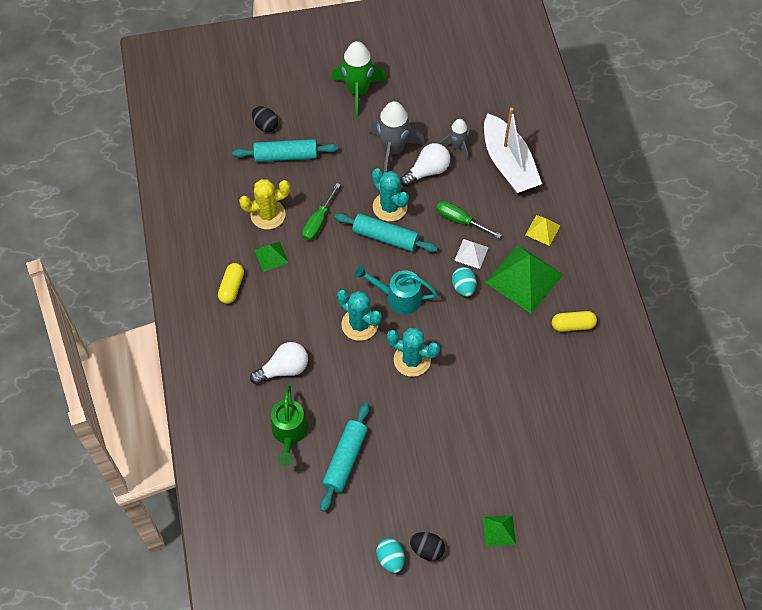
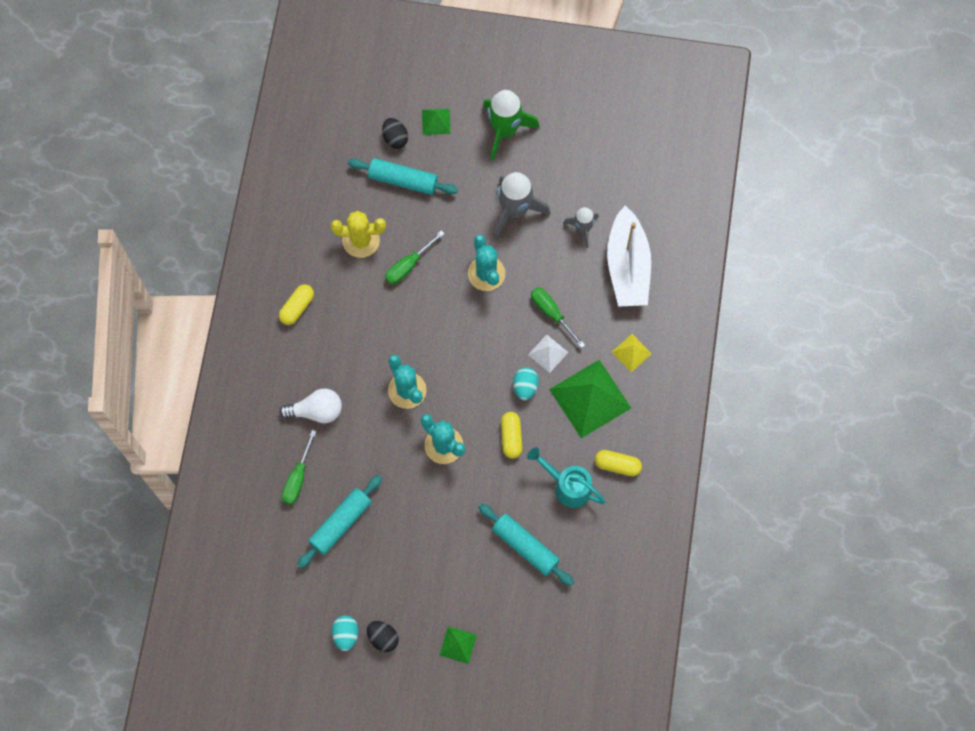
camera: 20 degrees right, 10 degrees up
(271, 256) = (348, 287): green pyramid -> green pyramid (436, 121)
(289, 433) = (298, 478): green watering can -> green screwdriver
(385, 237) = (469, 305): turquoise rolling pin -> turquoise rolling pin (525, 546)
(398, 297) = (456, 375): turquoise watering can -> turquoise watering can (568, 486)
(427, 171) = (540, 246): white light bulb -> none
(469, 333) = (511, 437): none -> yellow capsule

